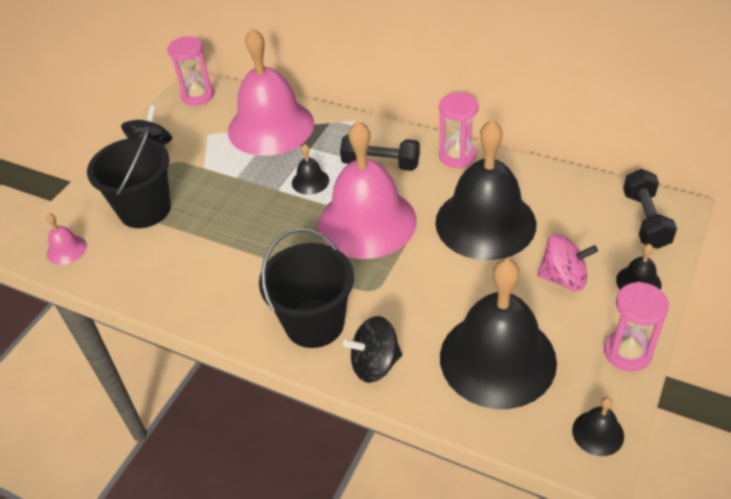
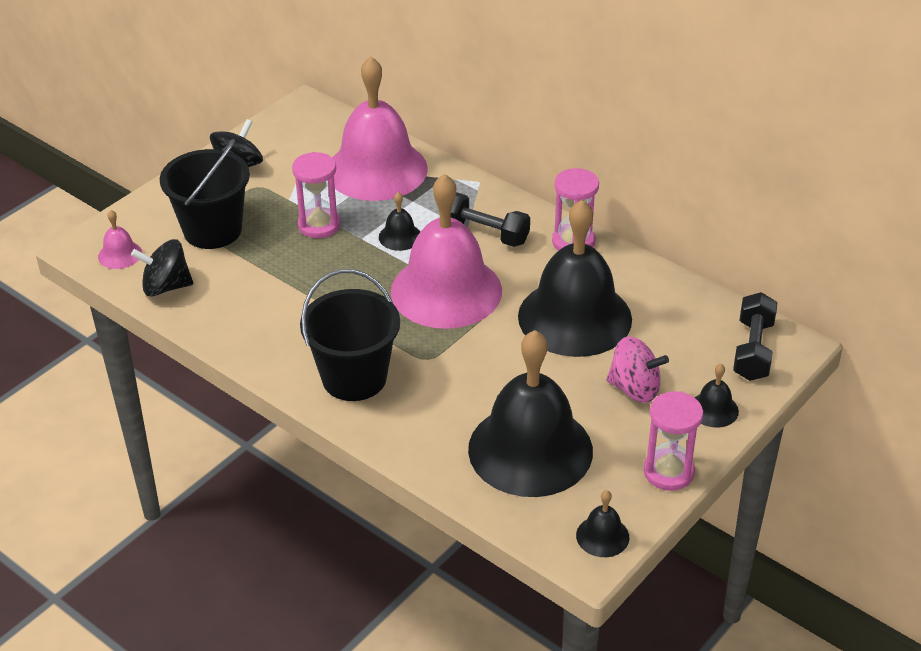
camera: 10 degrees right, 5 degrees down
(197, 95) = (306, 119): pink hourglass -> pink hourglass (319, 225)
(375, 364) = (402, 428): black spinning top -> black spinning top (166, 287)

